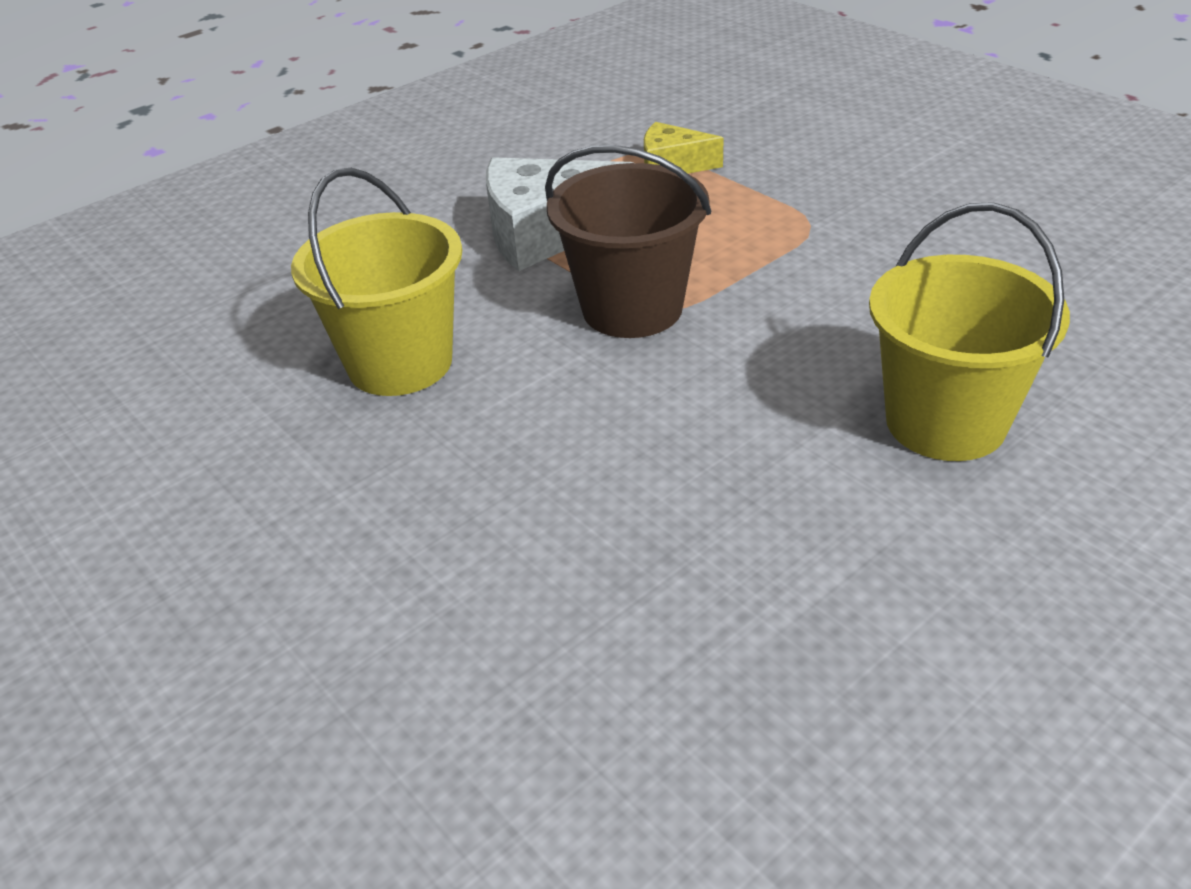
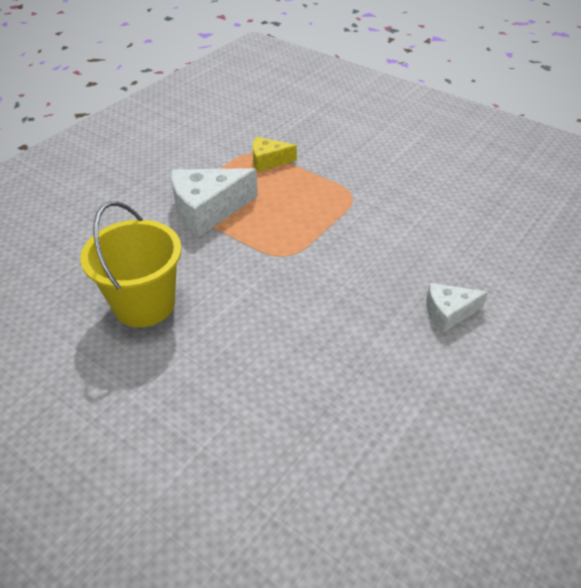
camera: 15 degrees left, 5 degrees up
(632, 308) = (268, 256): brown bucket -> none
(945, 422) = (448, 313): yellow bucket -> white cheese

